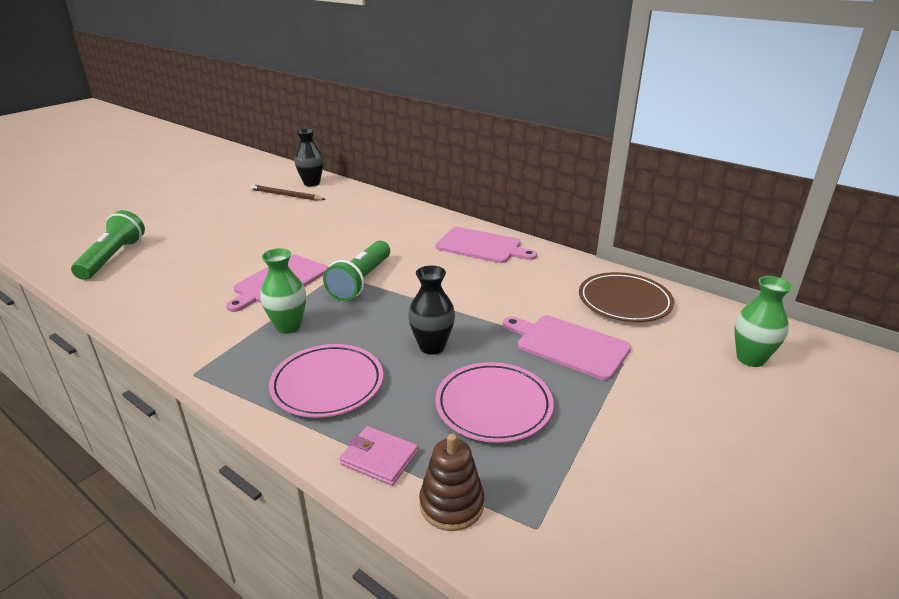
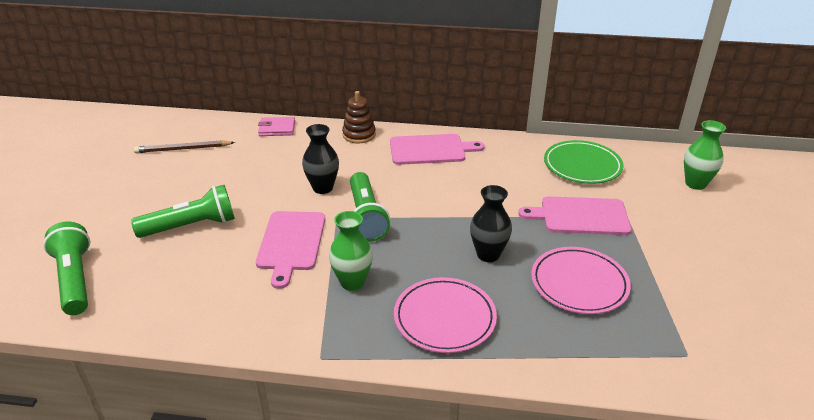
camera: 30 degrees left, 5 degrees up
(226, 247) = (191, 226): none -> green flashlight
(311, 183) = (194, 127): black vase -> black vase (323, 188)
(379, 458) = (546, 357): pink wallet -> pink wallet (277, 129)
(451, 504) = (625, 365): brown stacking toy -> brown stacking toy (359, 135)
(624, 301) = (582, 166): brown plate -> green plate

